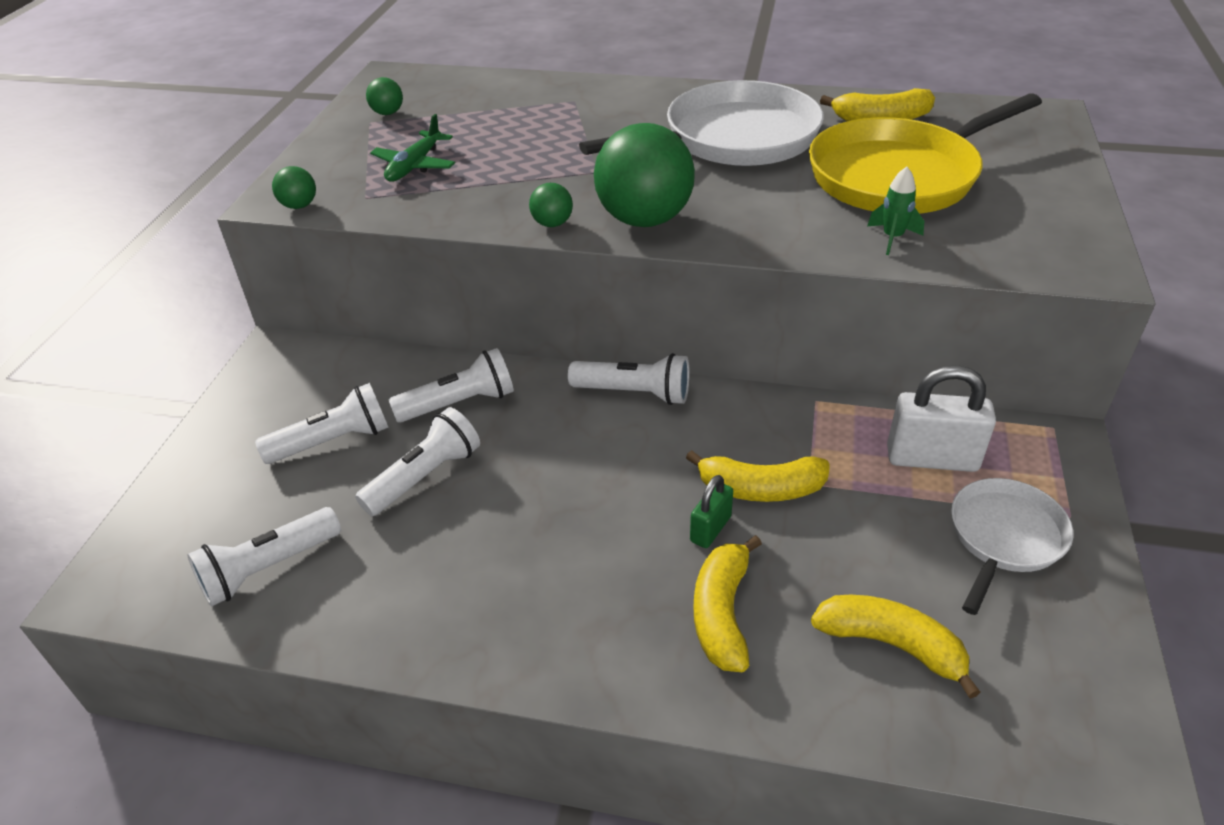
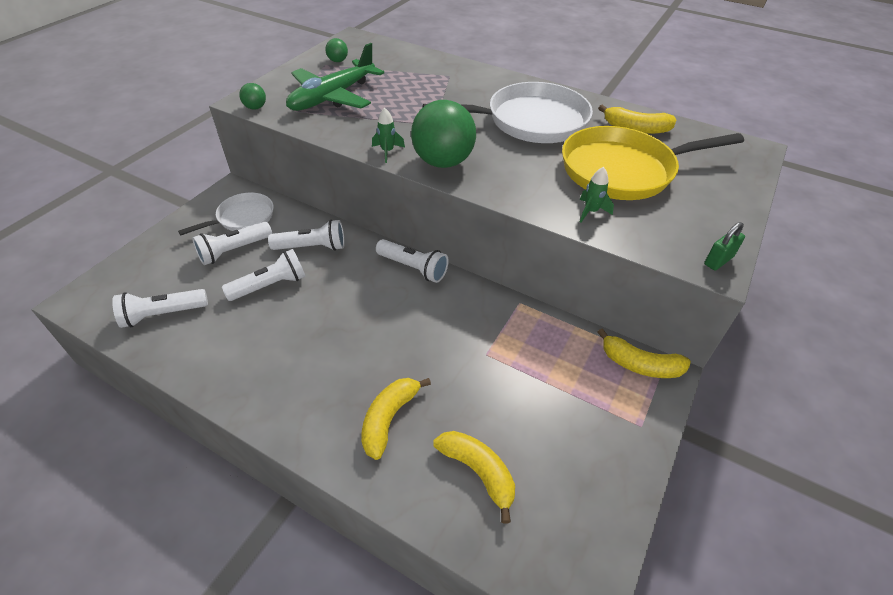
camera: 15 degrees right, 5 degrees up
(333, 441) = (234, 251): white flashlight -> white flashlight turned 150 degrees clockwise
(414, 166) = (332, 97): green plane -> green plane, size x1.83
(552, 223) = (387, 152): green ball -> green rocket
(710, 529) = (411, 365): green padlock -> green padlock (718, 260)
(761, 489) = (454, 349): yellow banana -> yellow banana (640, 364)
(932, 458) = (571, 361): white padlock -> none
(1004, 538) = (589, 427): white pan -> white pan (242, 218)

